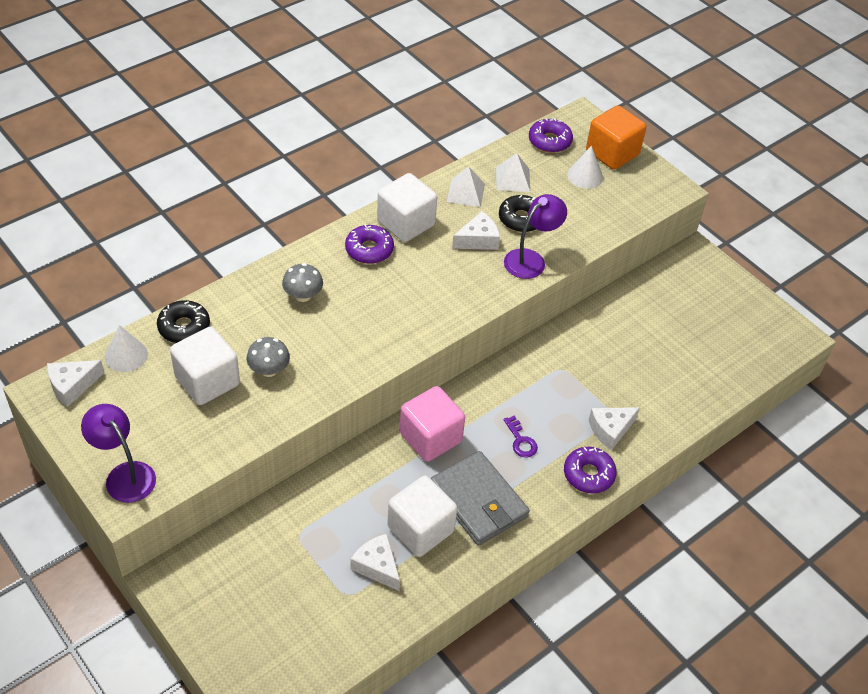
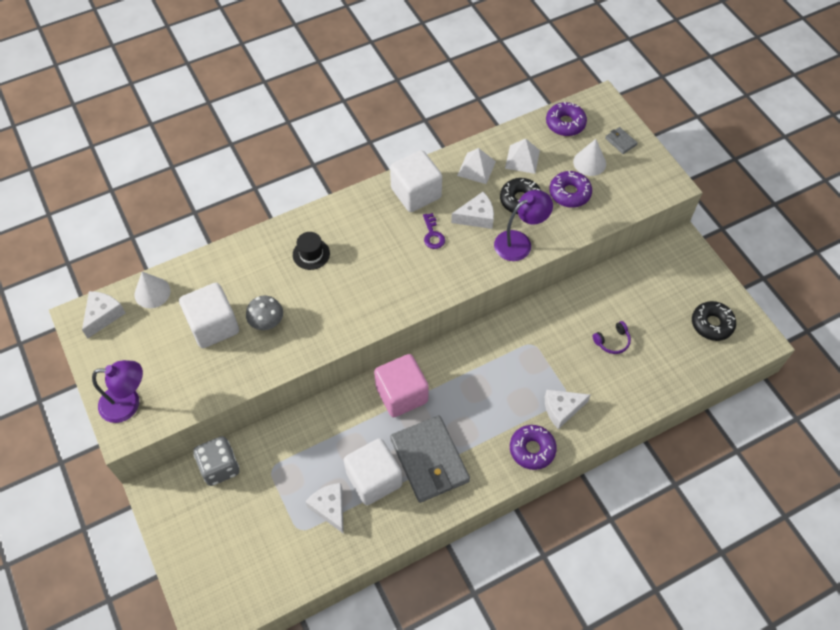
camera: 15 degrees right, 10 degrees up
(72, 386) = (103, 315): white cheese -> white cheese turned 135 degrees clockwise
(124, 475) = (128, 404): purple lamp -> purple lamp turned 120 degrees clockwise
(184, 327) = (205, 272): black donut -> black donut (712, 324)
(237, 542) = (220, 467): none -> grey dice
(303, 295) = (311, 254): grey mushroom -> black hat
(369, 250) = (378, 216): purple donut -> purple donut (569, 193)
(521, 441) = (479, 408): purple key -> purple key (432, 234)
(612, 153) = (620, 142): orange cube -> grey wallet
(647, 356) = (612, 341): none -> purple headphones

